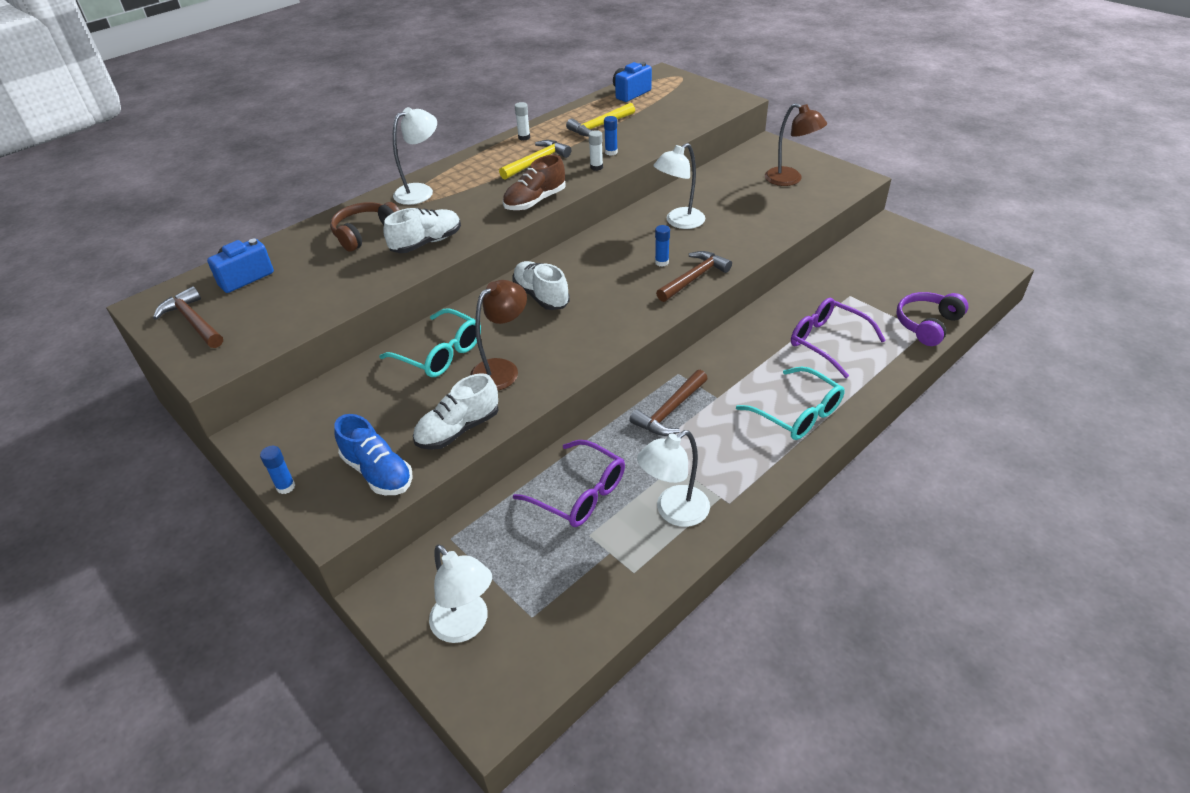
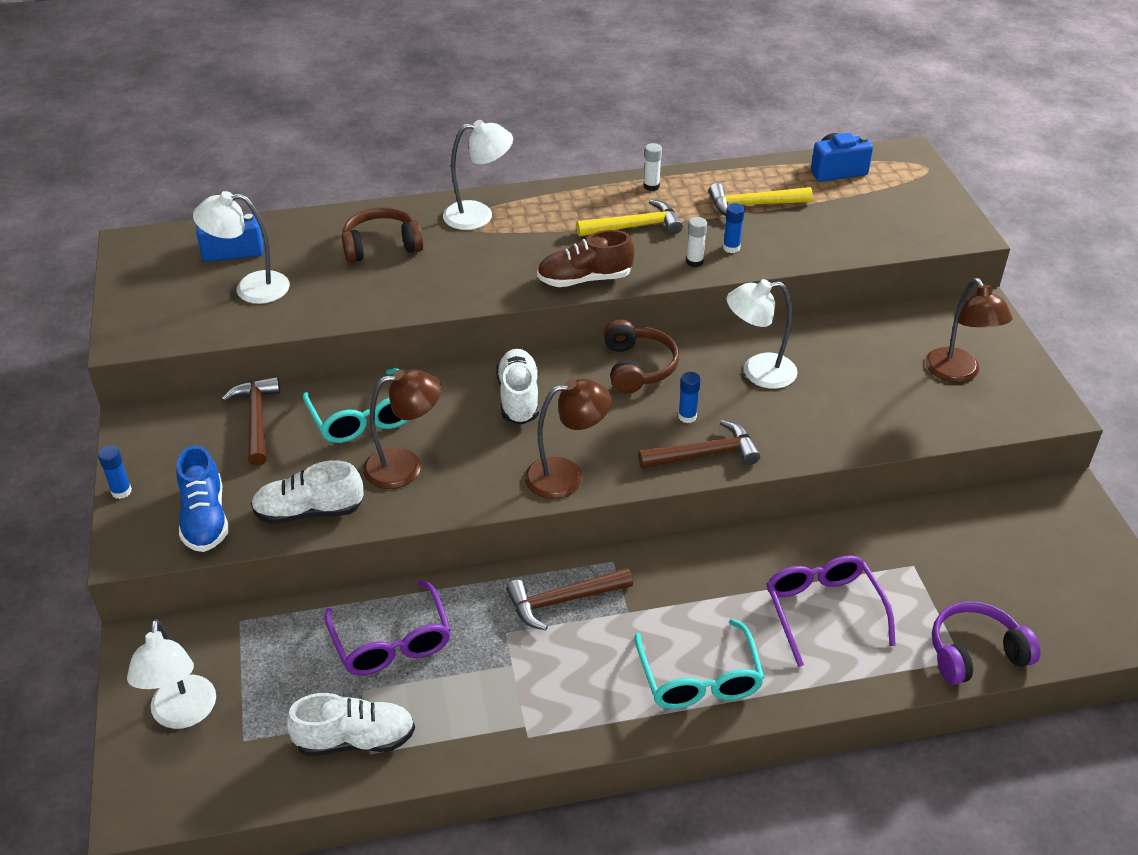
camera: 30 degrees right, 0 degrees up
(193, 321) = (154, 281): brown hammer -> brown hammer (257, 420)
(427, 243) = (429, 284): white shoe -> white shoe (355, 739)
(602, 248) = (637, 367): none -> brown headphones
(620, 327) = (566, 476): none -> brown lamp
(674, 512) = (464, 714): white lamp -> white lamp (251, 288)

